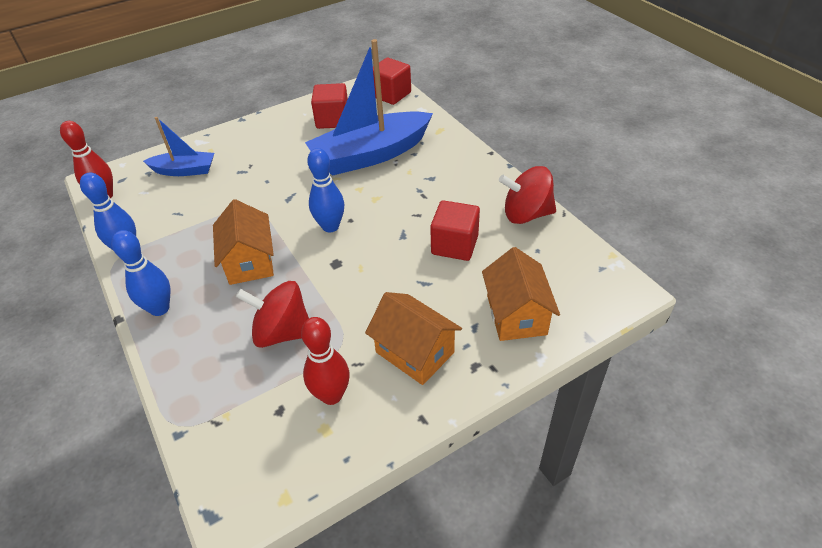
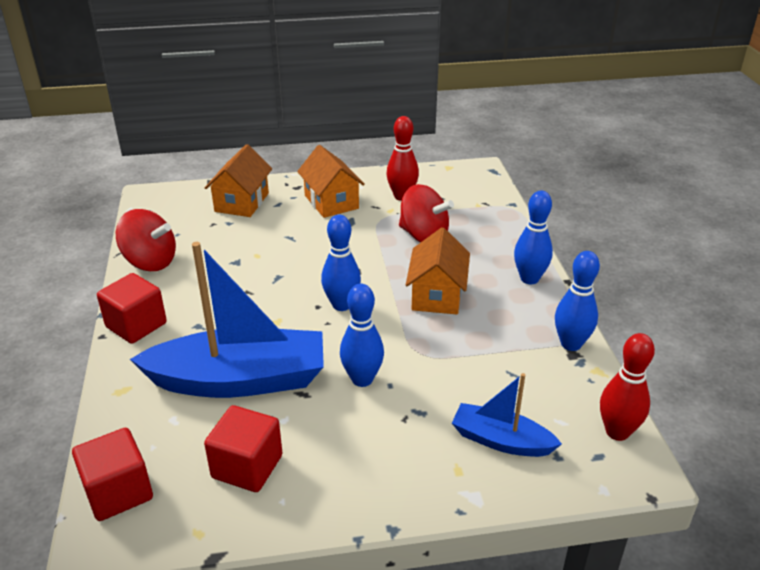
camera: 160 degrees left, 10 degrees down
(287, 178) = (362, 379): none -> blue bowling pin
(454, 245) = (239, 256): red cube -> red cube (136, 325)

